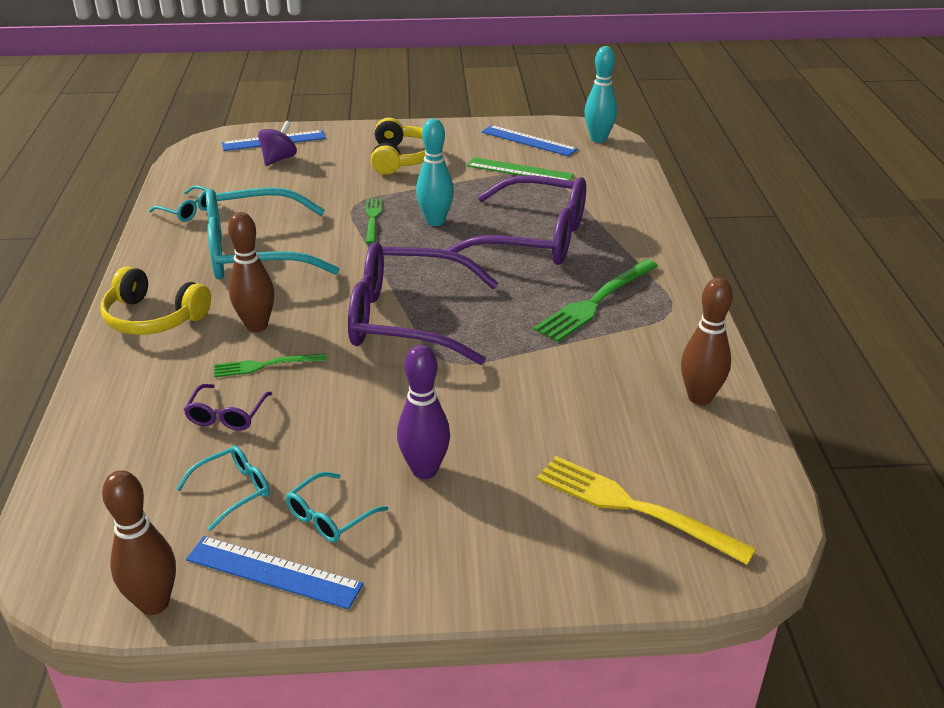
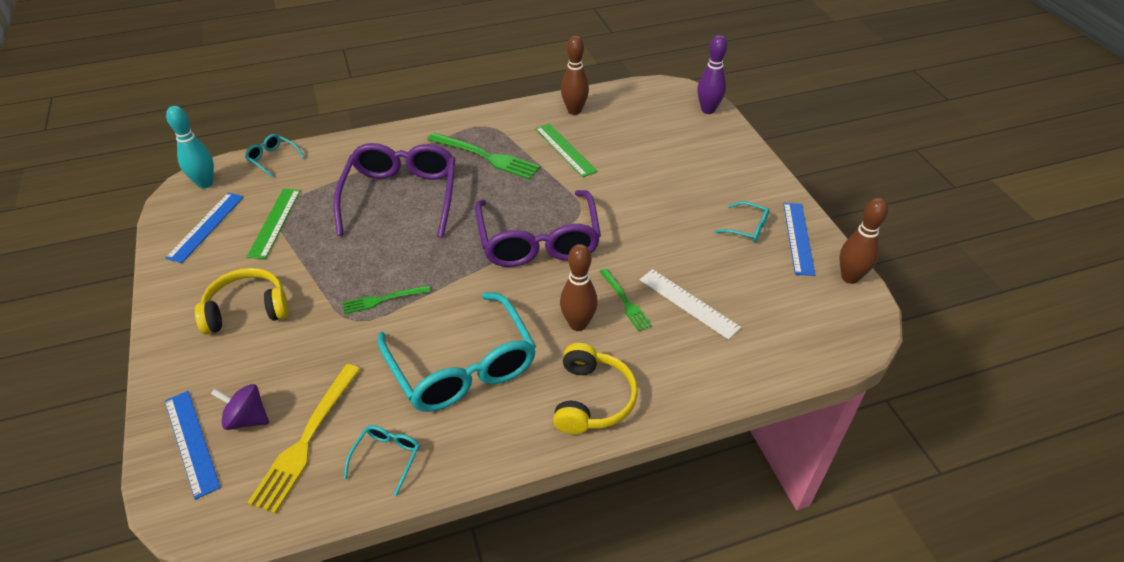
camera: 105 degrees left, 10 degrees up
(227, 415) = (688, 303): purple glasses -> white ruler
(233, 491) = (753, 275): turquoise glasses -> turquoise glasses (272, 159)
(424, 470) = (689, 200): purple bowling pin -> purple bowling pin (708, 110)
(435, 221) = (382, 257): turquoise bowling pin -> none
(593, 371) = (565, 149): none -> green ruler
(632, 507) = (675, 126): yellow fork -> yellow fork (305, 441)

